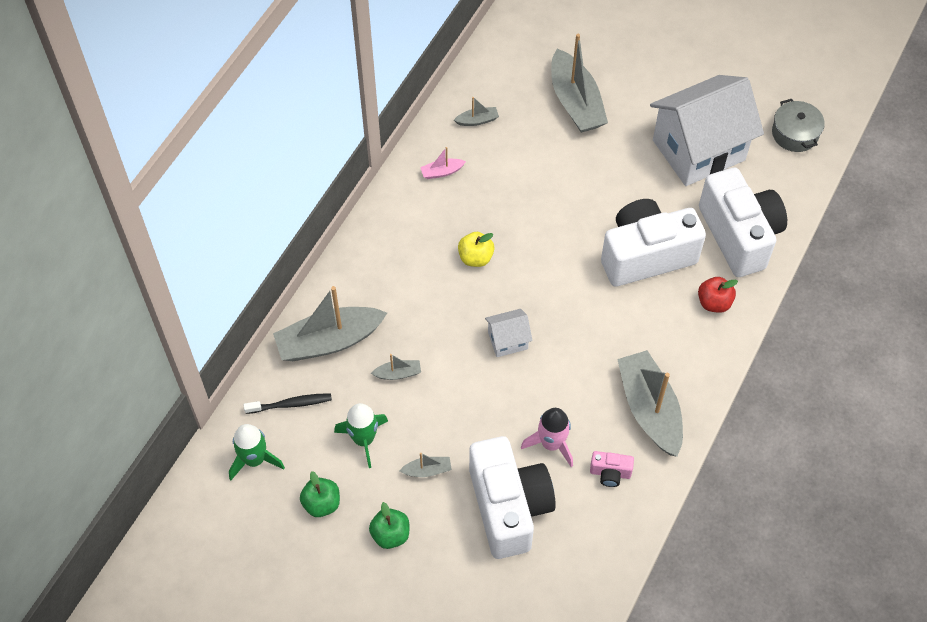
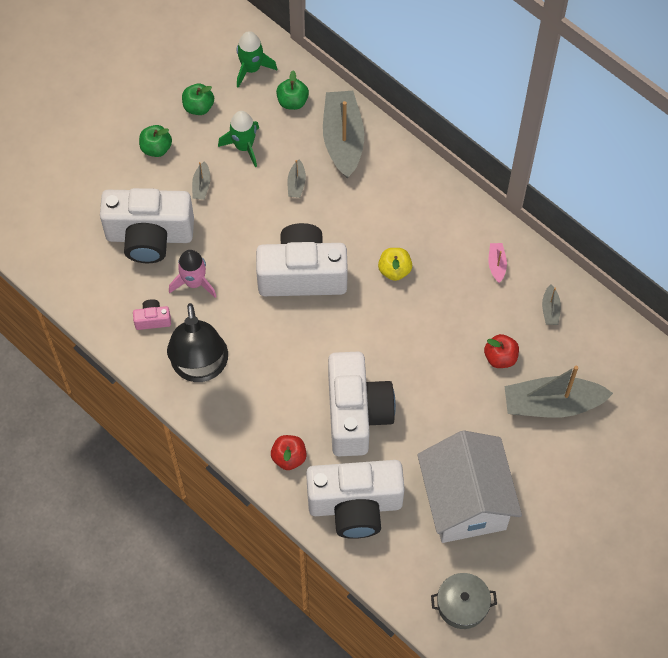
camera: 105 degrees right, 5 degrees up
(291, 404) = (292, 101): black toothbrush -> green apple
(507, 340) = (302, 274): white house -> white camera
(542, 150) = (500, 357): none -> red apple
(610, 473) = (152, 319): pink camera -> pink camera turned 60 degrees clockwise
(649, 409) = (200, 368): grey boat -> black lamp

